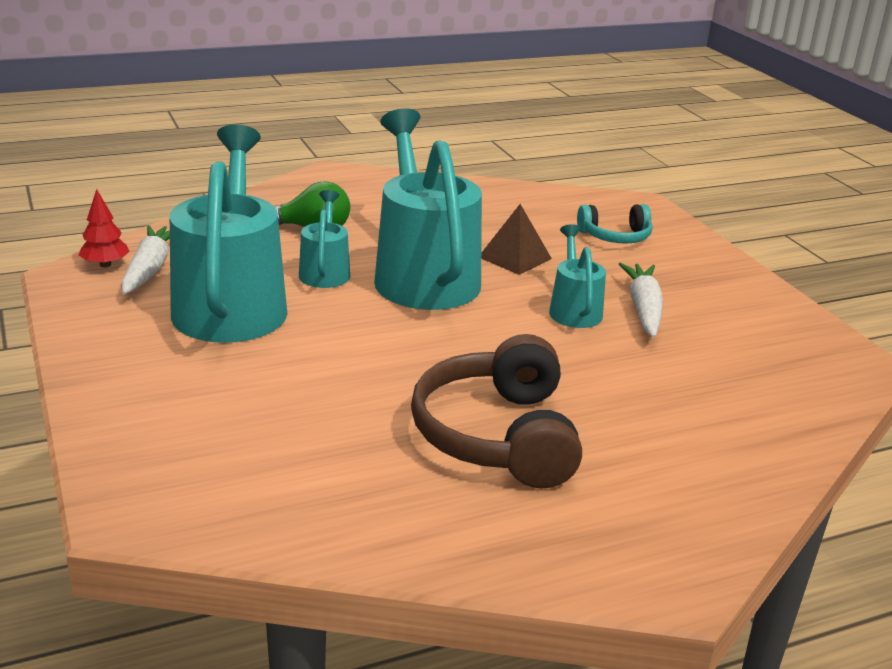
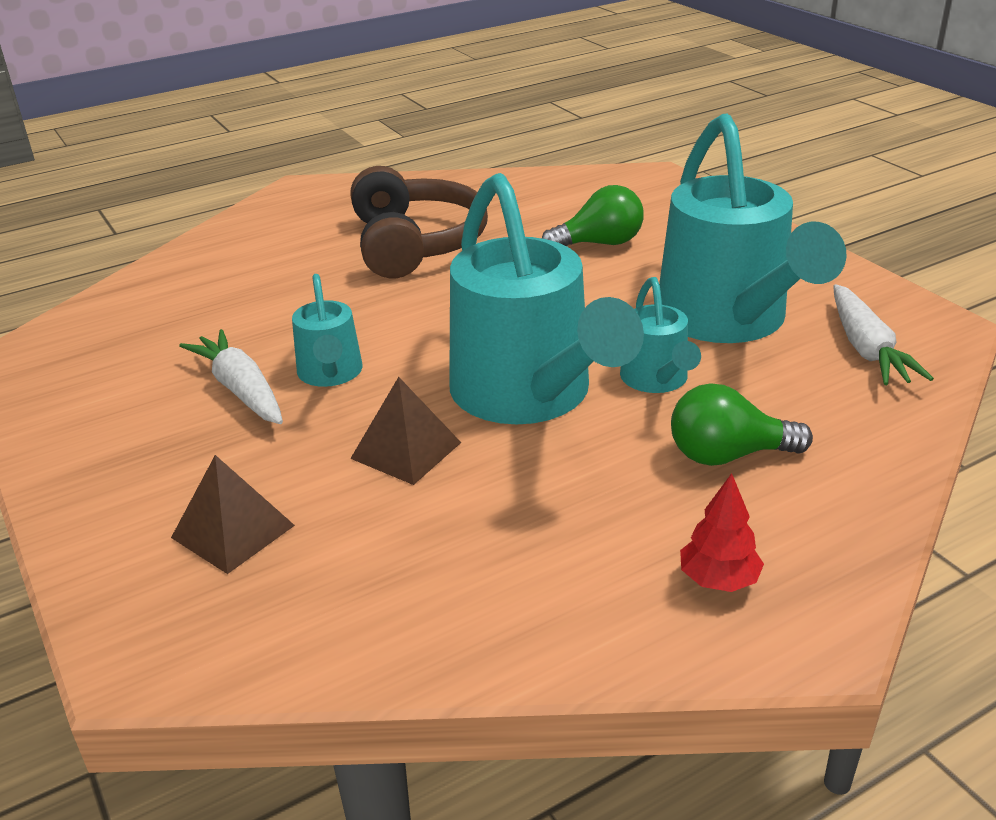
camera: 175 degrees right, 5 degrees up
(105, 264) = (924, 346): red tree -> red tree (718, 580)
(287, 401) = (599, 244): none -> green light bulb
(615, 236) = (232, 531): turquoise headphones -> brown pyramid
(643, 309) = (240, 389): white carrot -> white carrot turned 150 degrees clockwise

